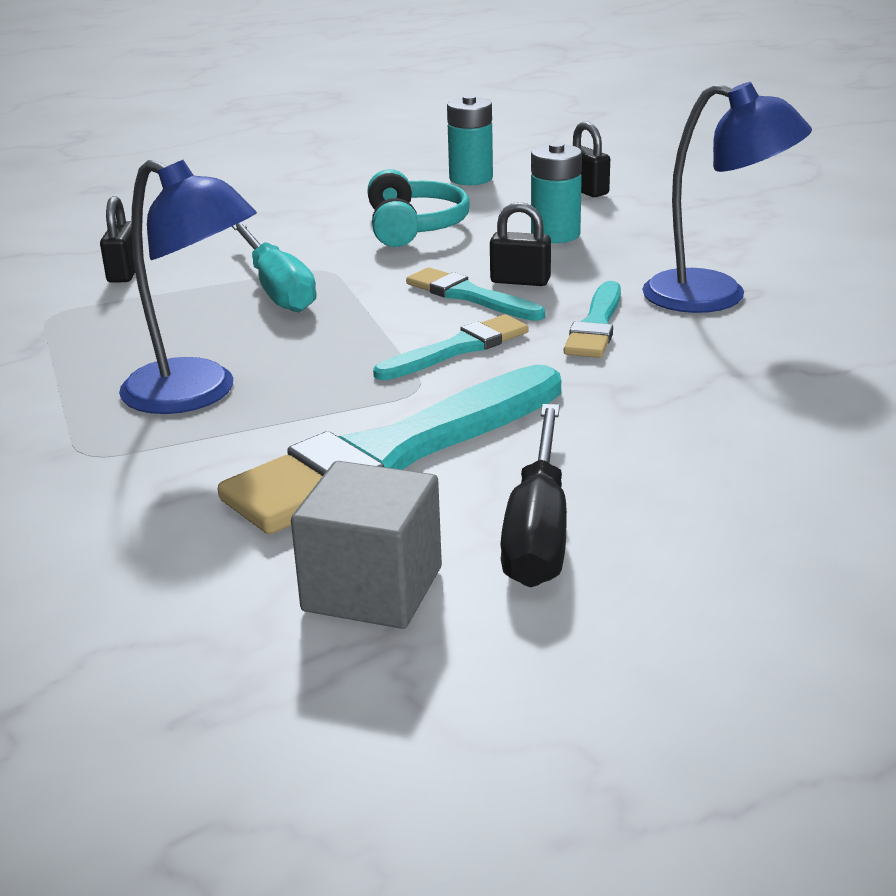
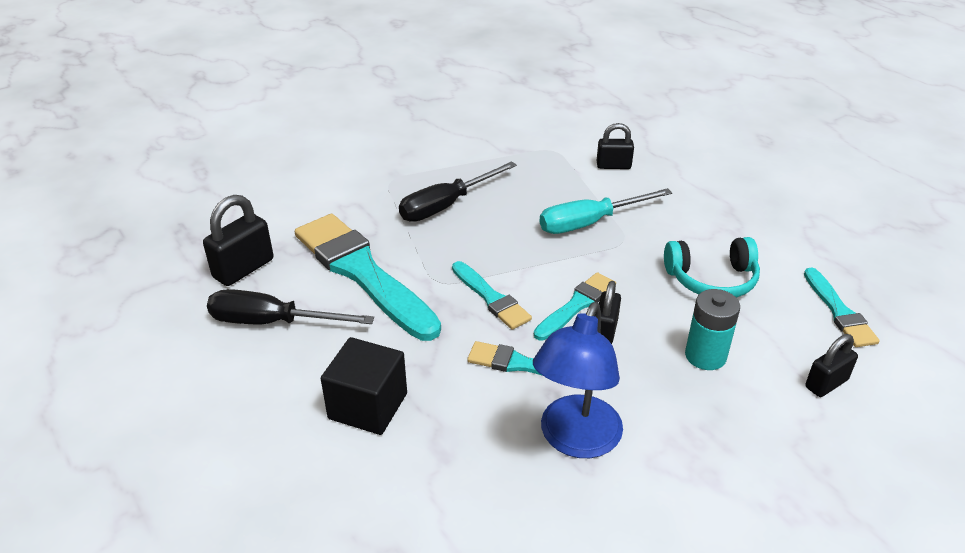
camera: 90 degrees right, 10 degrees up
(197, 394) = (446, 205): blue lamp -> black screwdriver
(372, 589) = (243, 268): grey cube -> black padlock
(471, 178) = (839, 311): turquoise battery -> turquoise brush
(710, 422) = (368, 406): none -> black cube

